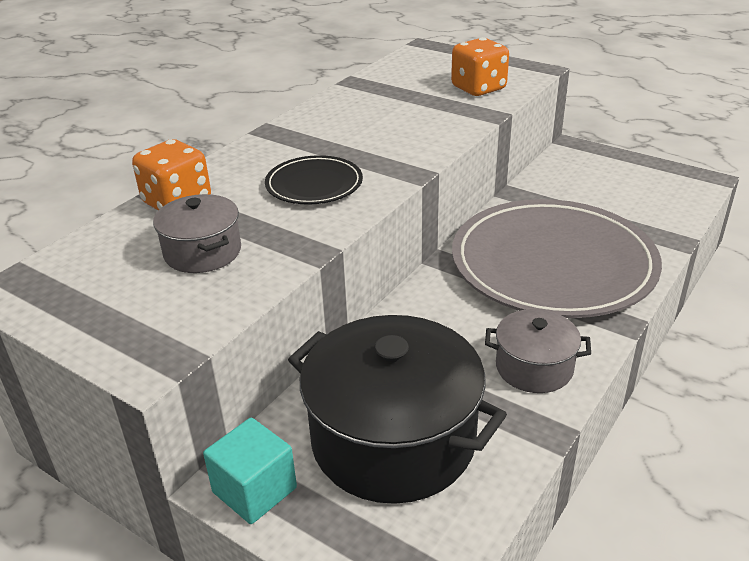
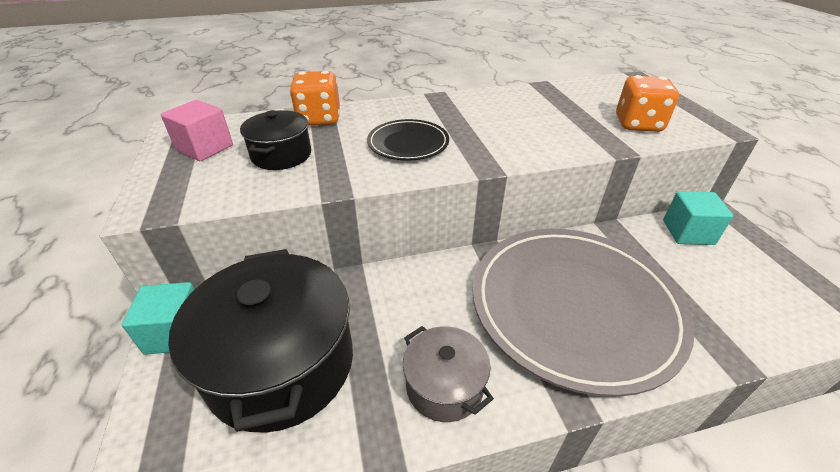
camera: 40 degrees right, 5 degrees up
(94, 288) = (205, 148): none -> pink cube
(203, 252) = (281, 155): grey pot -> black pot
(565, 170) = (688, 232): none -> turquoise cube

